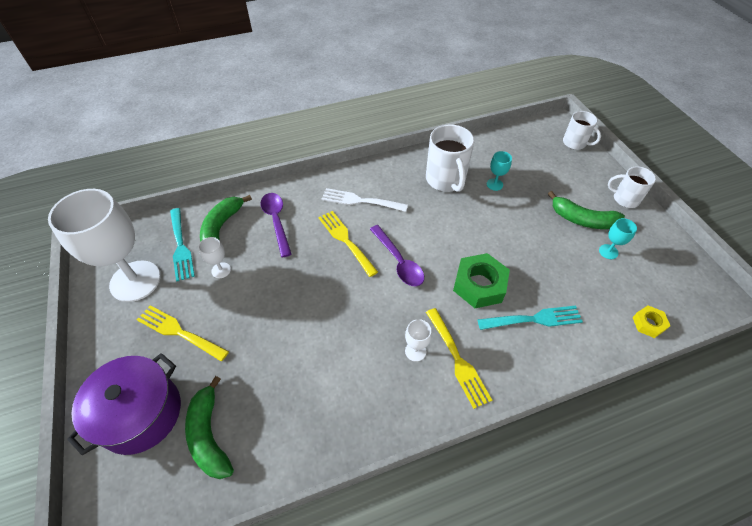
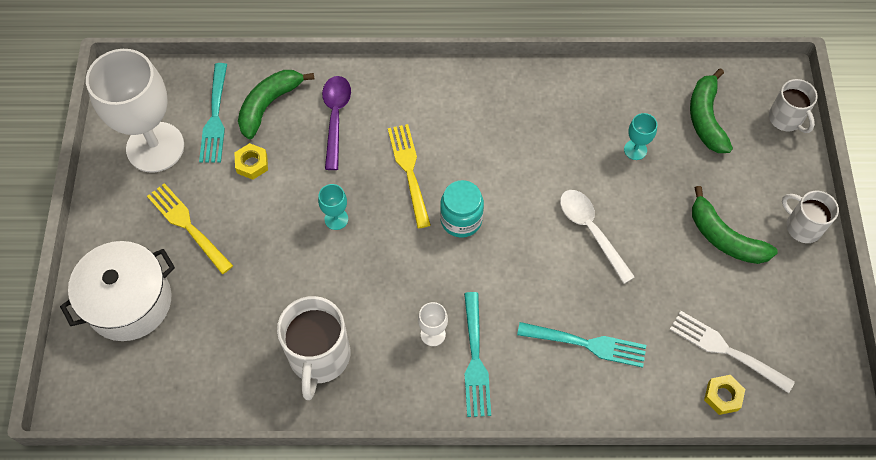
camera: 20 degrees right, 10 degrees up
(141, 413) = (129, 302): purple pot -> white pot
(209, 435) = (190, 347): green banana -> green banana (706, 118)
(221, 270) = (252, 164): white goblet -> yellow nut
(360, 201) = (449, 120): white fork -> white fork (726, 350)
(398, 262) = (461, 220): purple spoon -> turquoise jar
(446, 180) = (573, 123): white mug -> white mug (319, 357)
(457, 359) = (475, 359): yellow fork -> turquoise fork
(479, 285) = (544, 281): green nut -> none
(493, 241) = (591, 231): none -> white spoon
(608, 251) = (731, 292): turquoise goblet -> turquoise goblet (336, 219)

